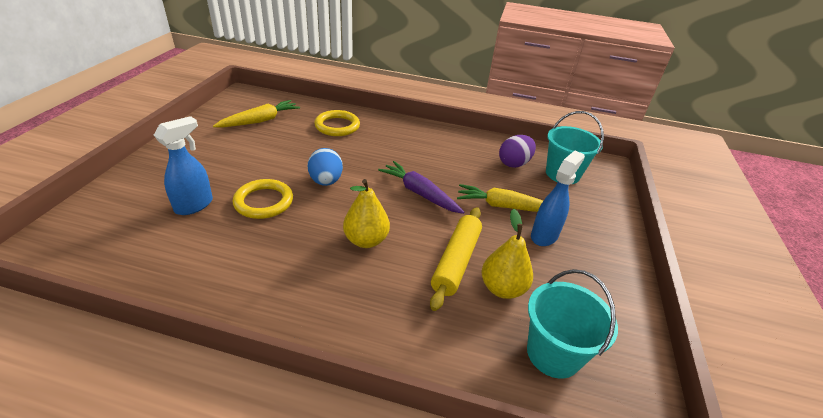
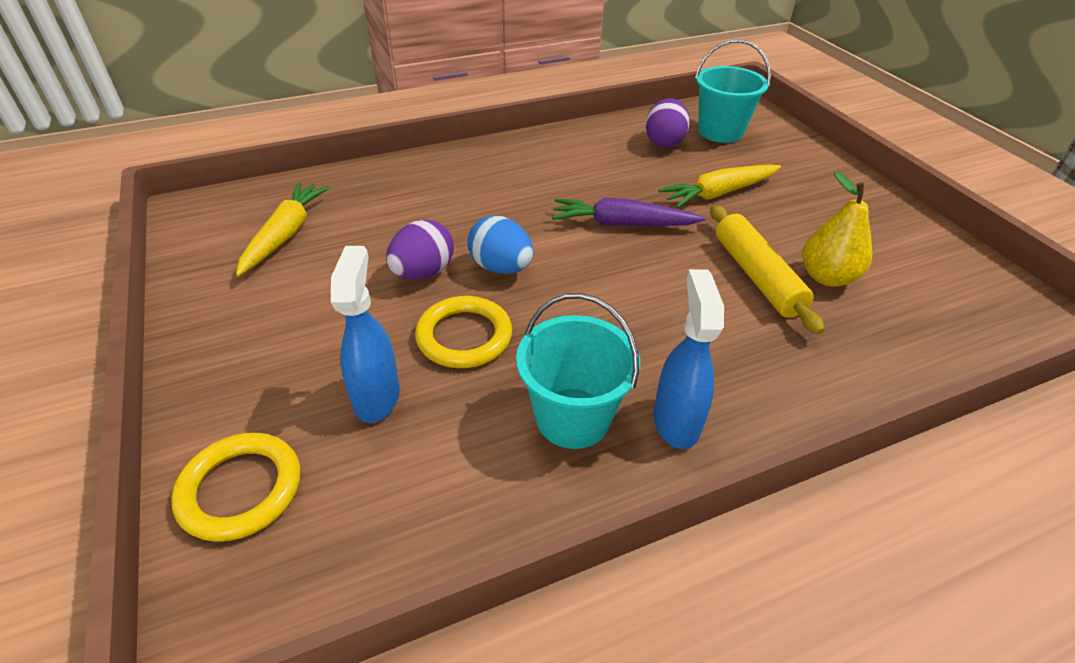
camera: 35 degrees left, 5 degrees up
(289, 165) = (423, 273): none -> purple egg
(337, 126) = (408, 191): yellow ring -> yellow ring (241, 489)
(366, 240) = (646, 308): yellow pear -> none
(544, 235) = (789, 204): blue spray bottle -> blue spray bottle (676, 421)
(553, 354) = (936, 309): turquoise bucket -> turquoise bucket (572, 418)

